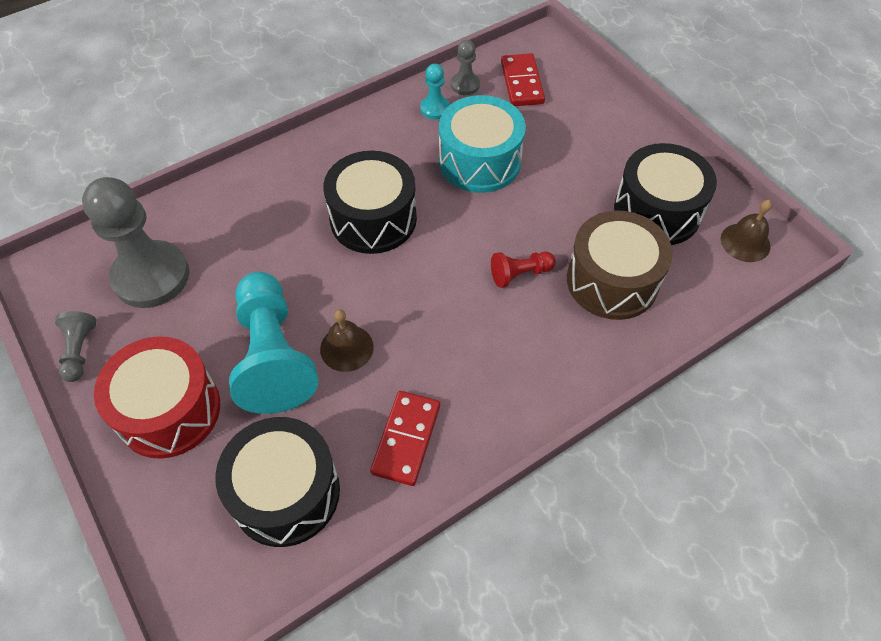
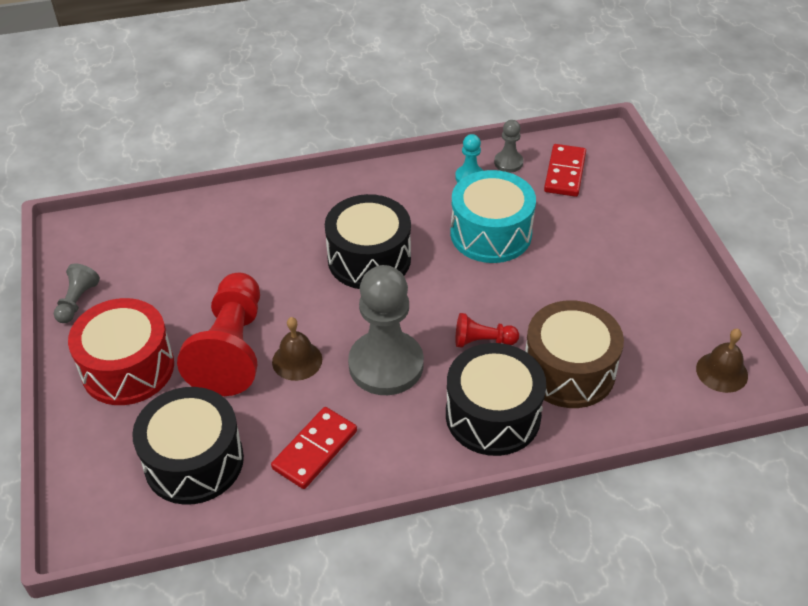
camera: 20 degrees right, 10 degrees down
(151, 276) = (159, 257): grey pawn -> grey pawn (386, 365)
(273, 356) = (231, 349): turquoise pawn -> red pawn
(657, 211) = (644, 320): black drum -> black drum (493, 415)

